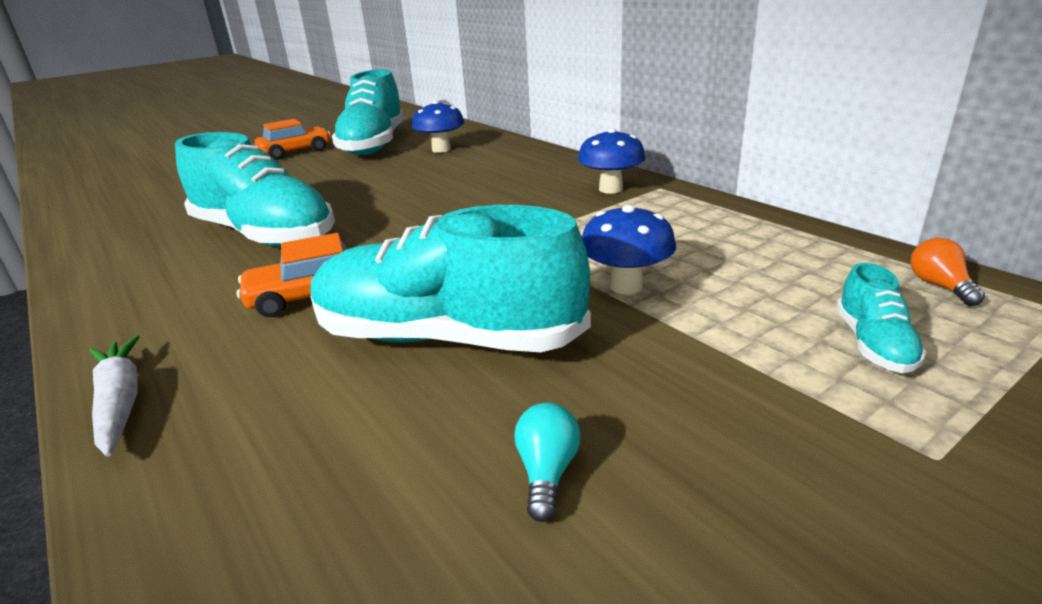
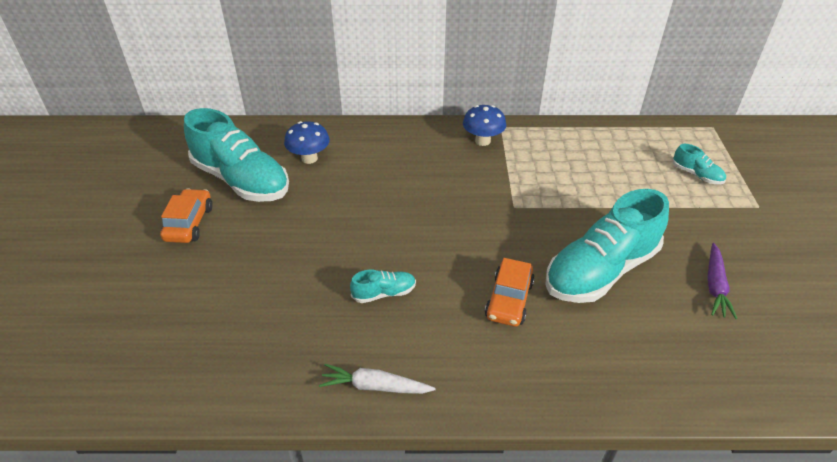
camera: 55 degrees left, 15 degrees up
(120, 402) = (569, 400): white carrot -> white carrot (375, 386)
(265, 235) = (384, 293): turquoise shoe -> turquoise shoe, size x0.43
(547, 473) = (715, 286): turquoise light bulb -> purple carrot
(626, 286) = (601, 199): blue mushroom -> none
(939, 286) = (672, 134): orange light bulb -> none

